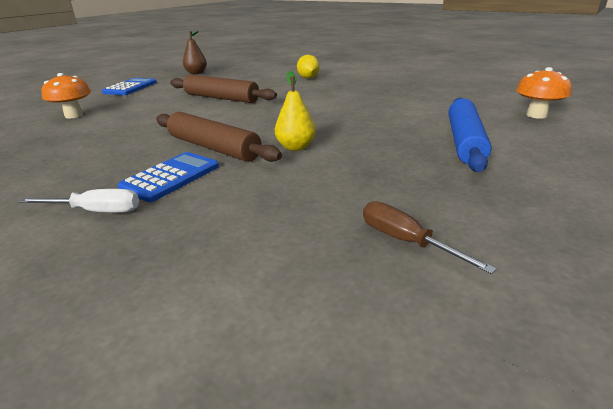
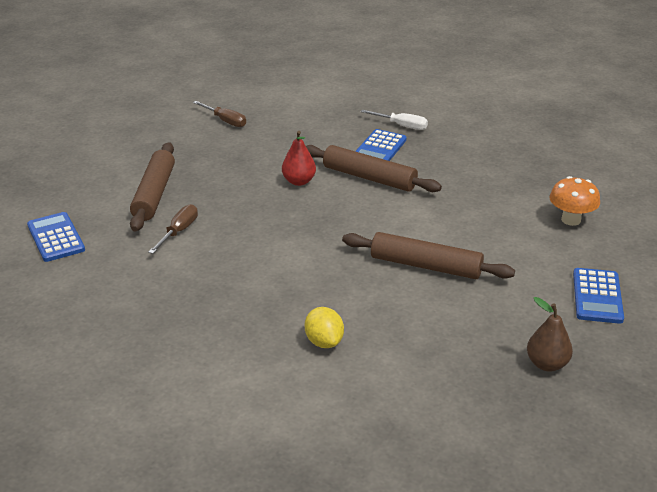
camera: 170 degrees right, 5 degrees up
(96, 211) = (402, 126): white screwdriver -> white screwdriver turned 150 degrees counterclockwise
(295, 147) = (299, 181): yellow pear -> red pear
(419, 116) = (179, 231): none -> brown screwdriver
(465, 141) = (154, 194): blue rolling pin -> brown rolling pin
(536, 115) = (56, 238): orange mushroom -> blue calculator

